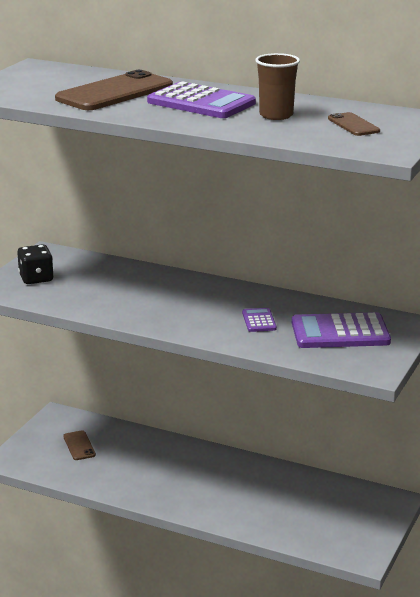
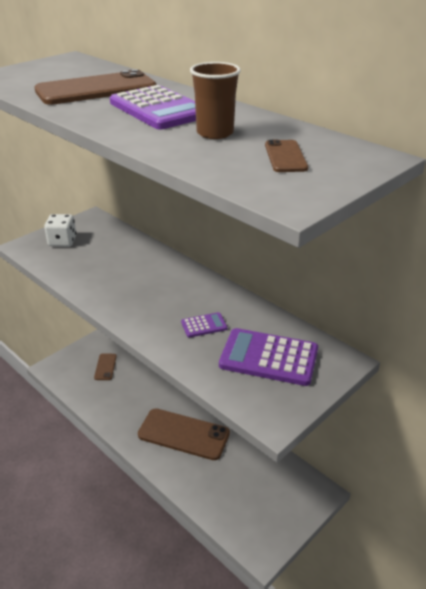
camera: 20 degrees right, 10 degrees up
(36, 278) = (62, 241): black dice -> white dice
(219, 486) = (183, 434): none -> brown phone
(259, 321) = (204, 325): purple calculator -> purple calculator turned 60 degrees clockwise

